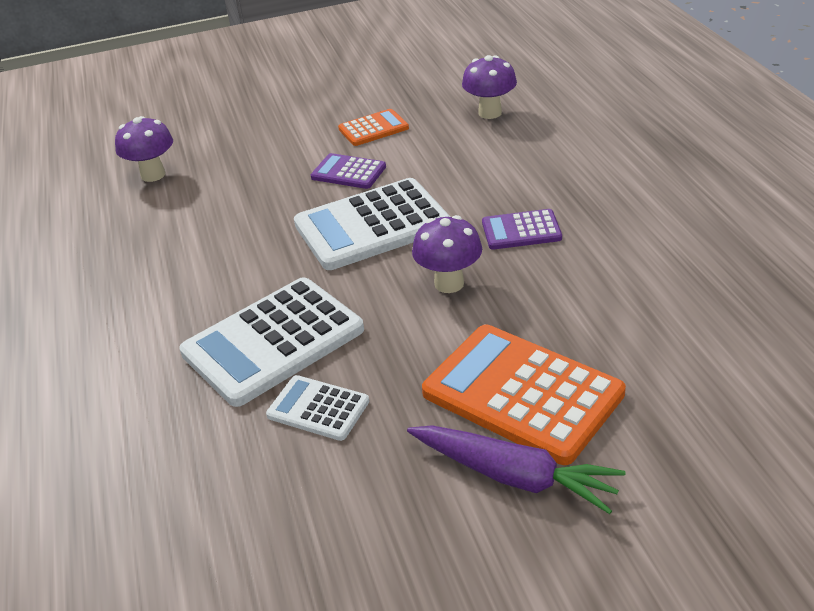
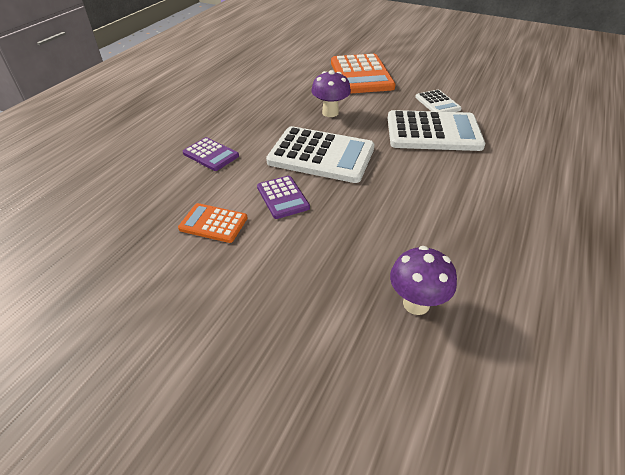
camera: 140 degrees left, 5 degrees up
(490, 113) = (141, 182): purple mushroom -> none
(513, 476) = (394, 63): purple carrot -> none
(521, 230) = (266, 114): purple calculator -> purple calculator (211, 155)

